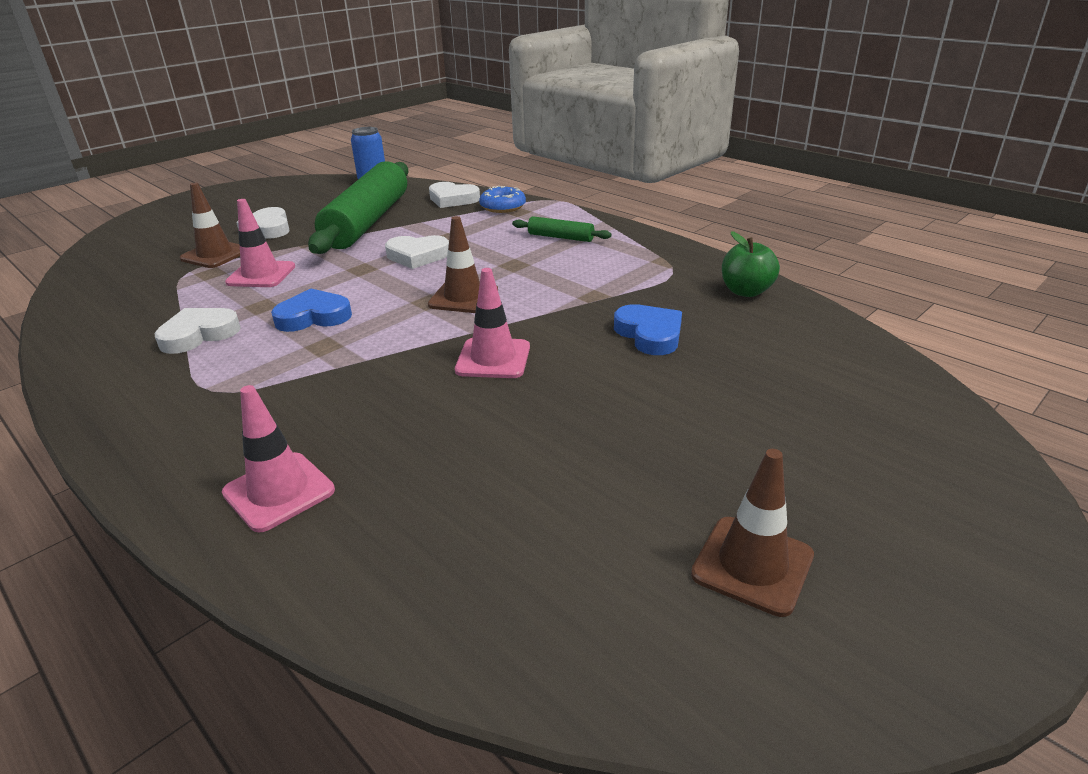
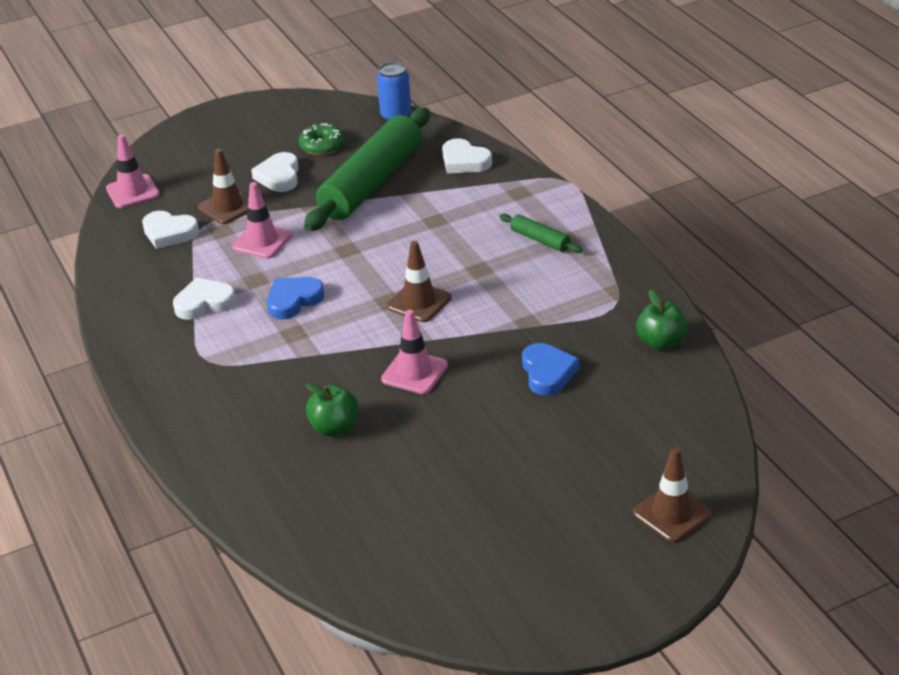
camera: 20 degrees right, 5 degrees up
(279, 491) = (238, 451): pink traffic cone -> pink traffic cone (132, 192)
(307, 205) = (322, 146): none -> green donut
(313, 316) = (293, 300): blue heart -> blue heart turned 45 degrees counterclockwise
(416, 435) = (334, 428): none -> green apple
(417, 256) = (400, 241): white heart -> white heart (169, 233)
(503, 207) = (508, 183): blue donut -> none
(752, 565) = (495, 558): brown traffic cone -> brown traffic cone (672, 514)

